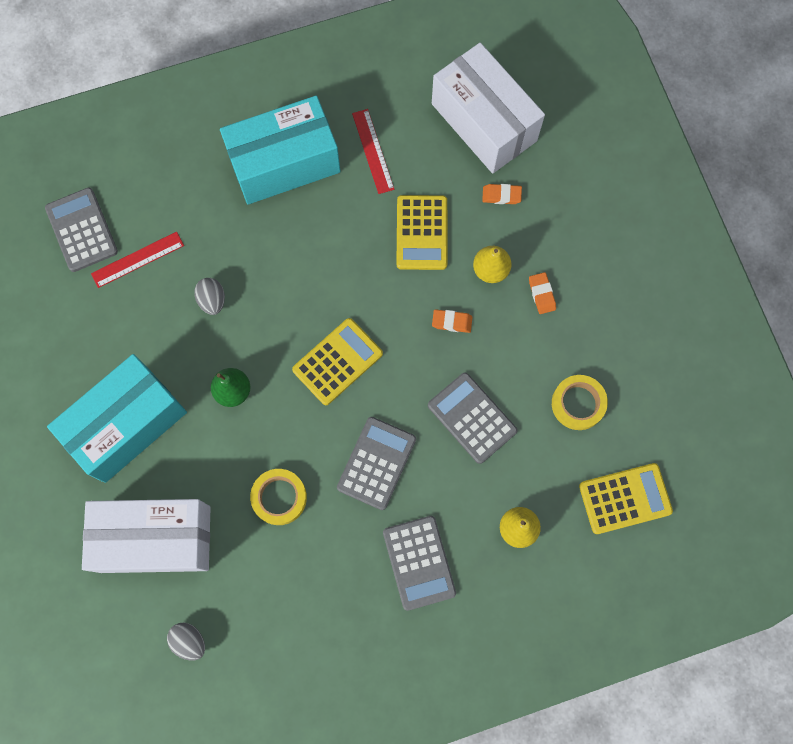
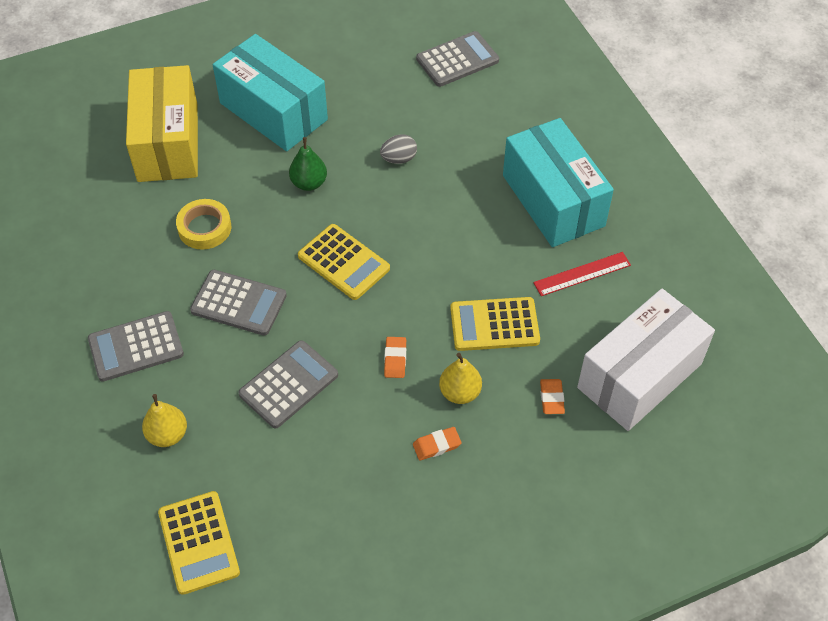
camera: 85 degrees right, 20 degrees down
(137, 259) = (433, 101): red ruler -> none
(155, 539) = (168, 142): white box -> yellow box
(189, 641) = (74, 175): grey egg -> none
(578, 403) = (309, 489): yellow tape -> none

